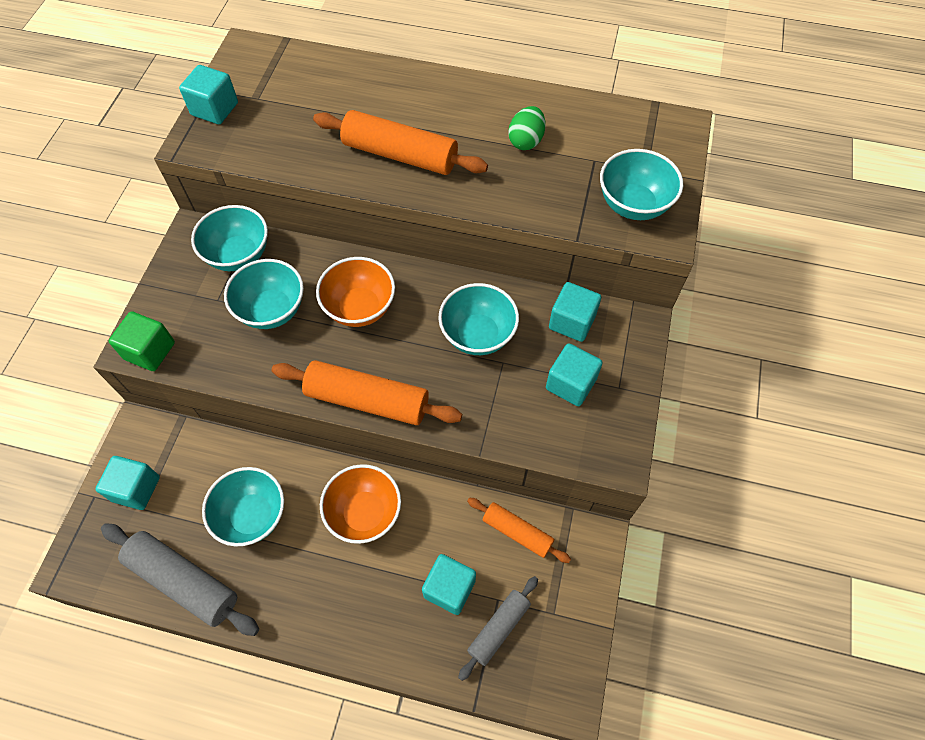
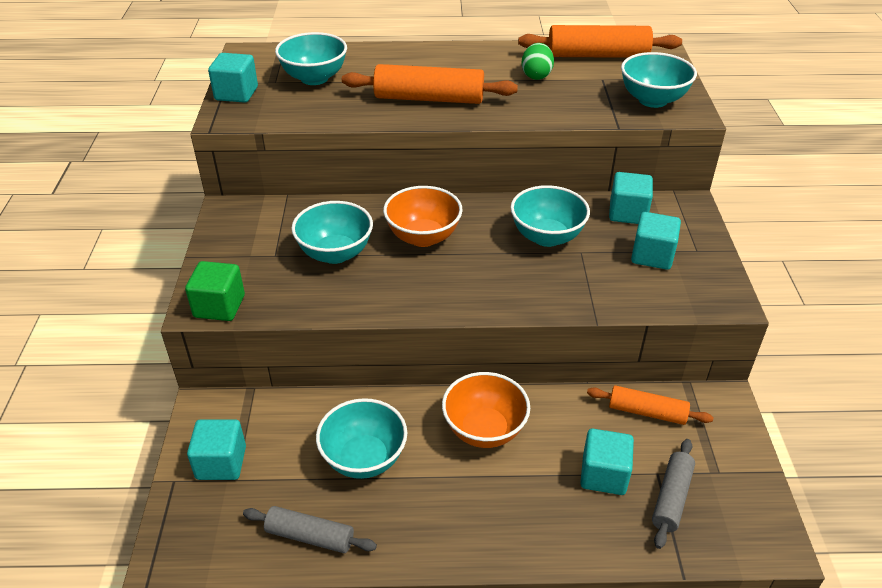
camera: 15 degrees left, 20 degrees down
(184, 581) = (310, 536): grey rolling pin -> grey rolling pin, size x0.61
(238, 255) = (282, 219): turquoise bowl -> turquoise bowl (314, 78)
(367, 400) = (465, 303): orange rolling pin -> orange rolling pin (597, 55)

